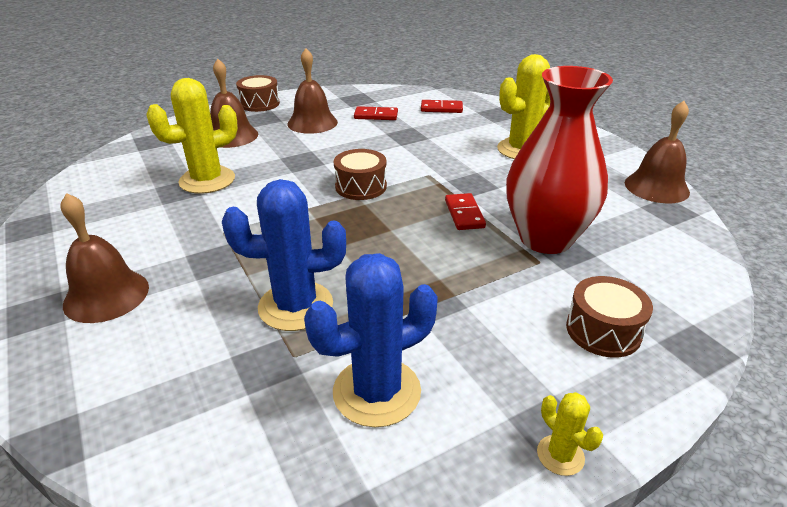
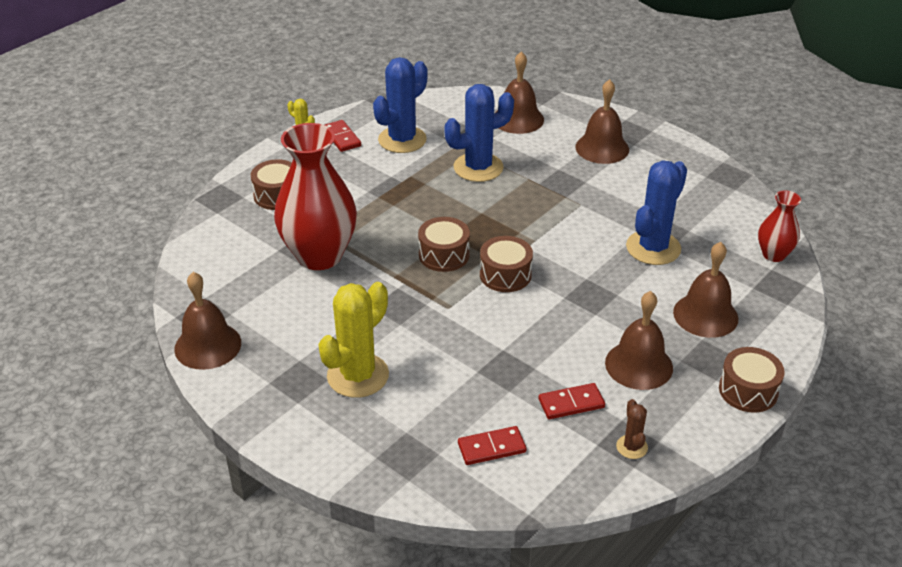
camera: 160 degrees right, 5 degrees up
(119, 157) = (773, 255): none -> red vase
(155, 385) = (518, 119): none -> brown bell
(207, 180) = (653, 248): yellow cactus -> blue cactus
(357, 97) = (631, 447): none -> brown cactus
(408, 213) = (444, 255): none -> brown drum
(464, 214) = (395, 265): red domino -> red domino (342, 138)

